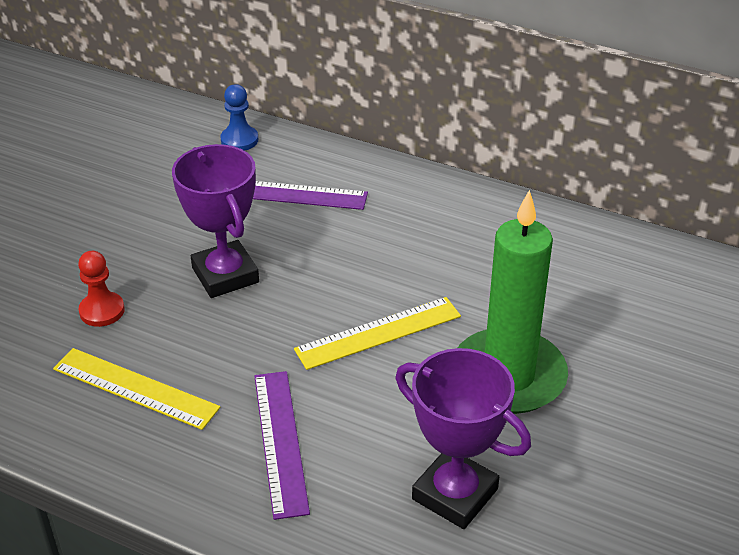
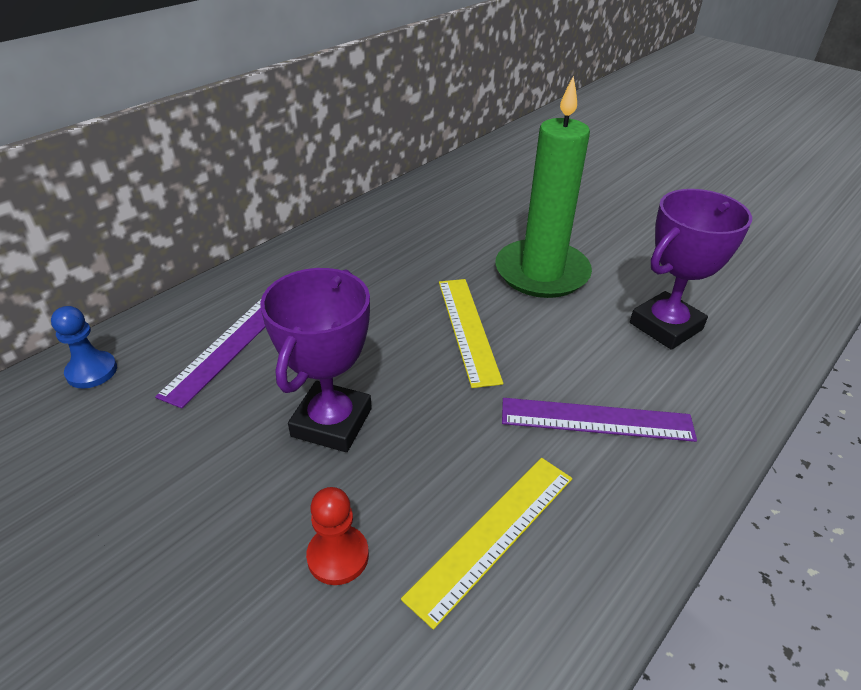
camera: 75 degrees left, 0 degrees up
(225, 275) = (332, 422): purple trophy -> purple trophy turned 60 degrees counterclockwise

